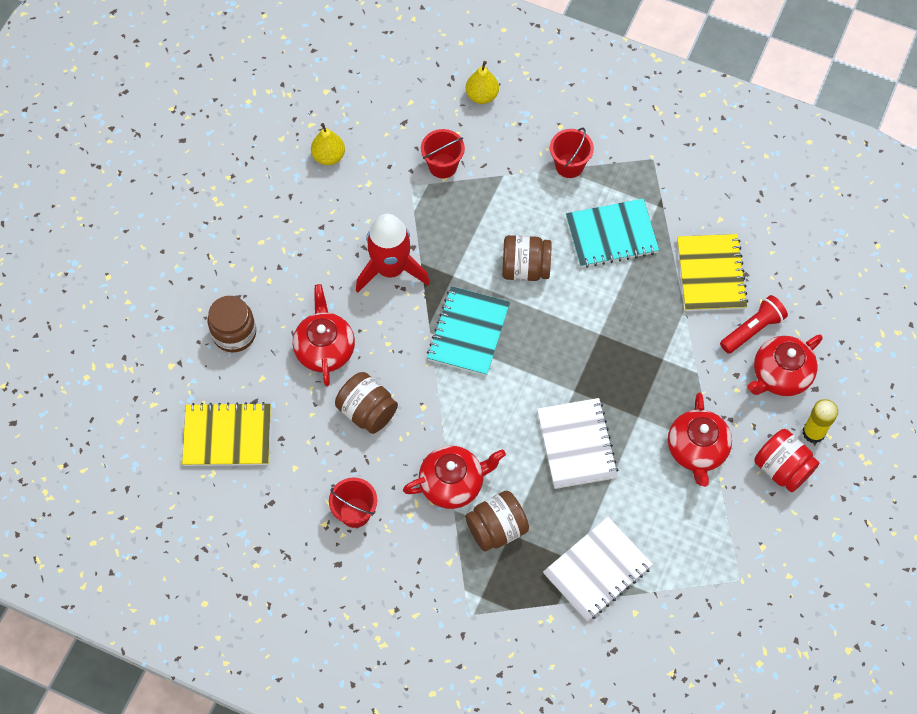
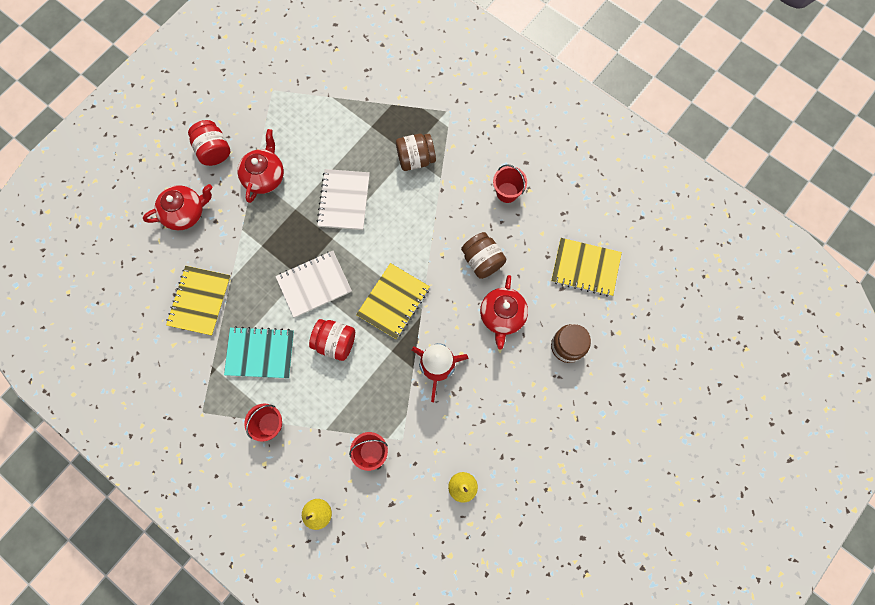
camera: 165 degrees left, 10 degrees up
(453, 483) = (436, 195): red teapot -> none
(468, 332) = (393, 301): turquoise notebook -> yellow notebook
(525, 268) = (335, 342): brown jar -> red jar
(597, 570) = (359, 118): white notebook -> white notebook (314, 284)
(752, 330) = (189, 250): red flashlight -> none
(813, 432) = (182, 168): yellow glue stick -> none

